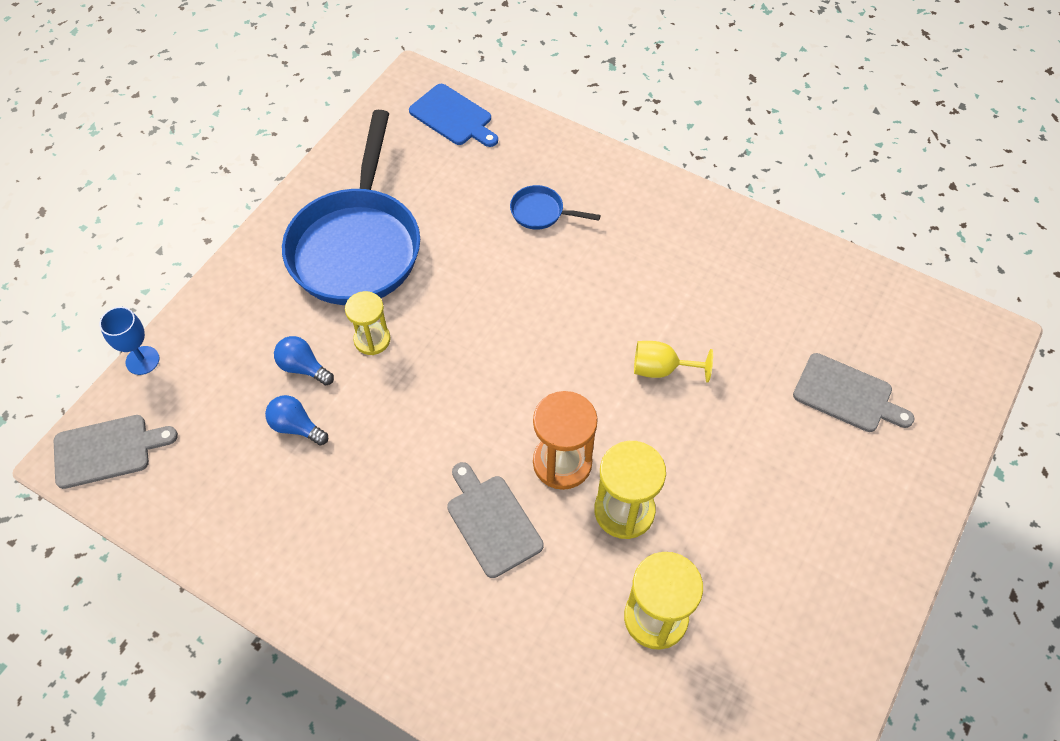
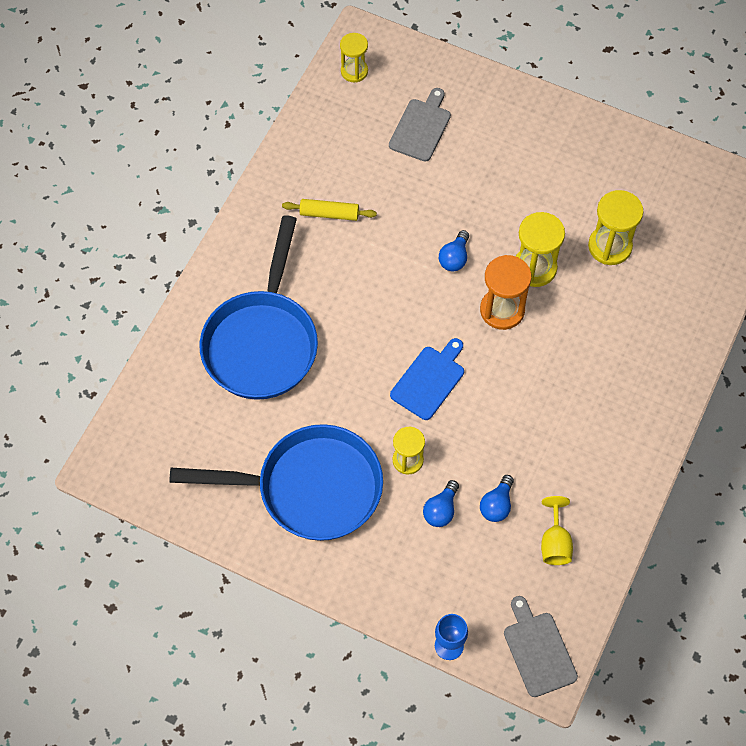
camera: 95 degrees left, 5 degrees up
(453, 117) = (149, 426): blue cutting board -> blue cutting board (429, 380)
(492, 521) = (556, 353): grey cutting board -> none
(541, 212) = (262, 342): blue pan -> blue pan, size x2.49
(643, 415) = (454, 258): none -> blue light bulb
(661, 369) = (413, 247): yellow goblet -> yellow goblet (555, 543)
(710, 285) = (329, 214): none -> yellow rolling pin
(930, 325) = (354, 71): none -> yellow hourglass

